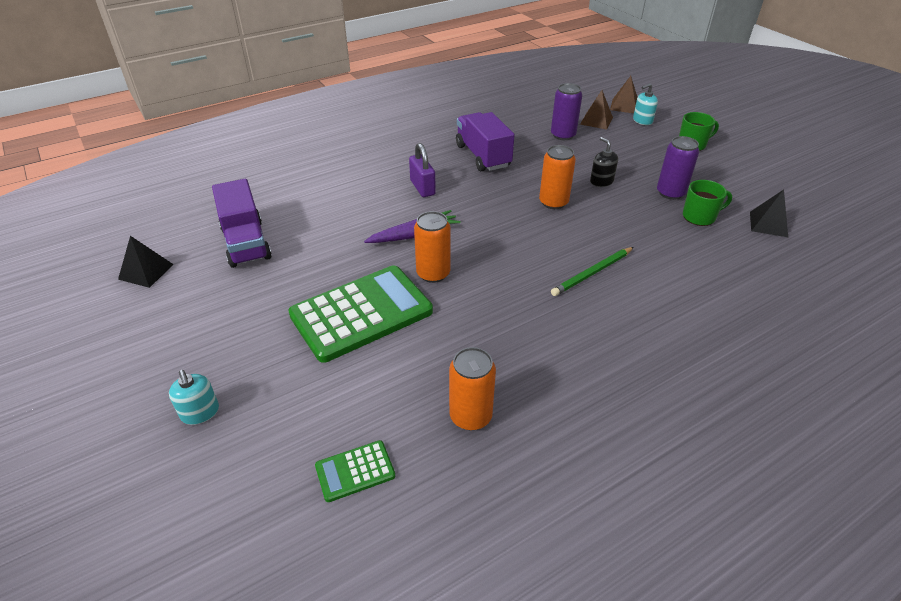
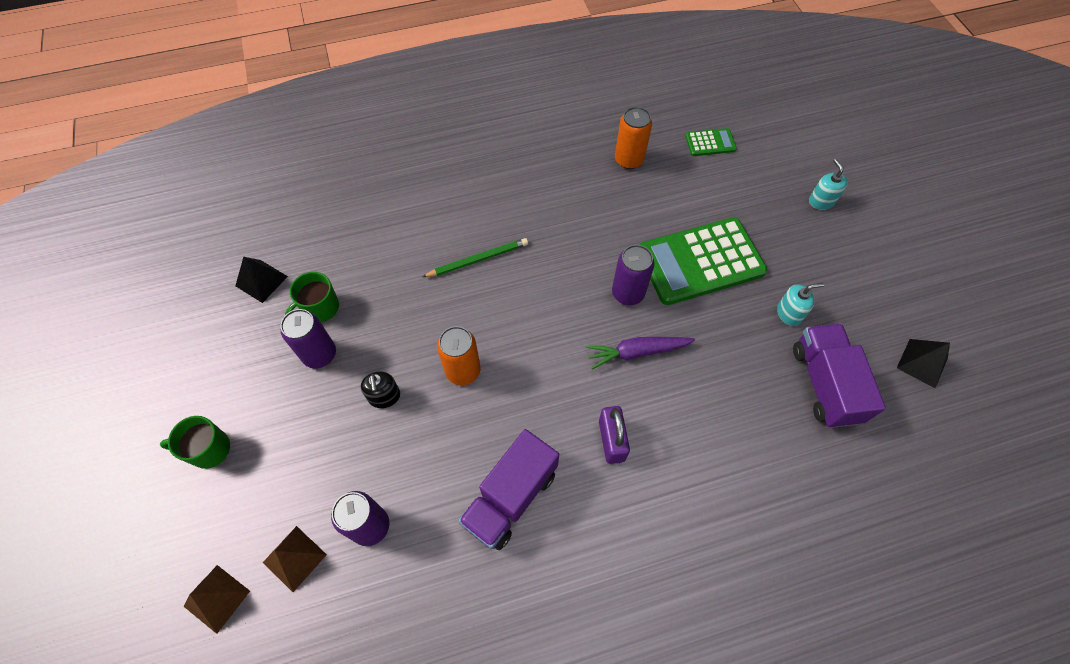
camera: 165 degrees left, 20 degrees up
(433, 273) = (628, 293): orange can -> purple can
(483, 156) = (510, 497): purple truck -> purple truck turned 45 degrees clockwise
(642, 121) = (225, 537): turquoise soap dispenser -> turquoise soap dispenser (789, 313)
(700, 217) = (320, 308): green mug -> green mug turned 45 degrees counterclockwise

